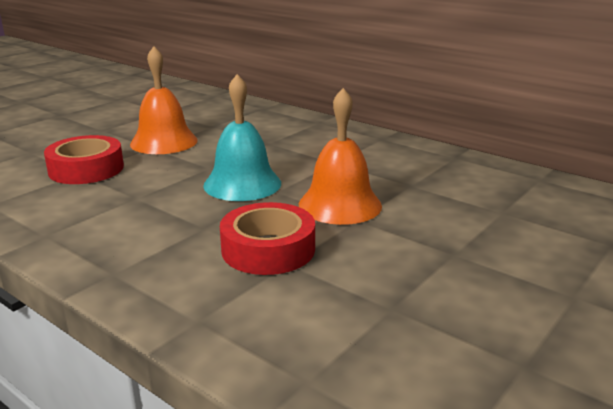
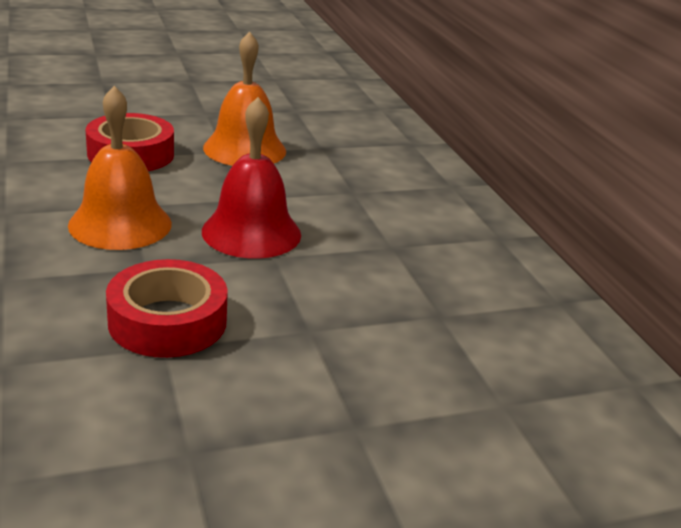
camera: 30 degrees right, 5 degrees up
(242, 184) = (251, 232): turquoise bell -> red bell
(340, 205) = (317, 303): orange bell -> orange bell (120, 224)

